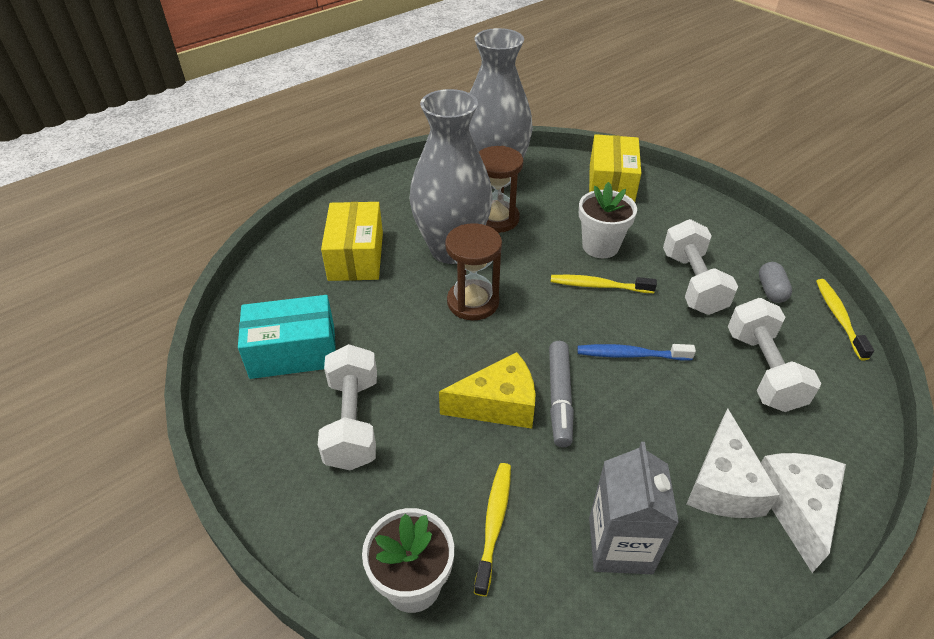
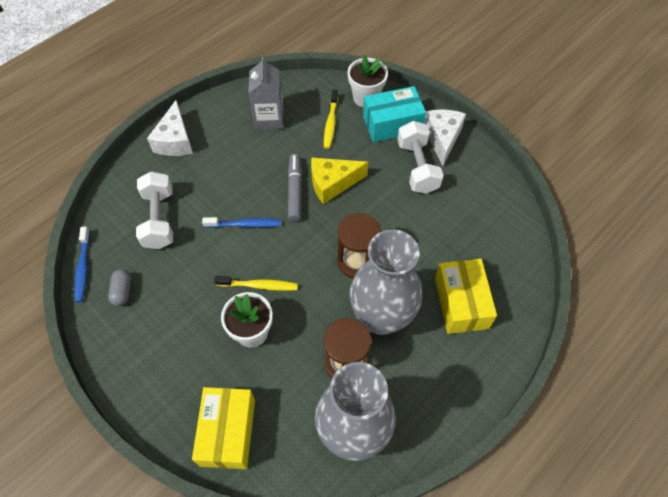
camera: 175 degrees right, 15 degrees up
(293, 352) = (473, 210): turquoise box -> turquoise box (392, 124)
(692, 283) = (183, 294): white dumbbell -> none
(722, 484) = (210, 149): white cheese -> white cheese (442, 138)
(839, 317) = (83, 268): yellow toothbrush -> blue toothbrush

